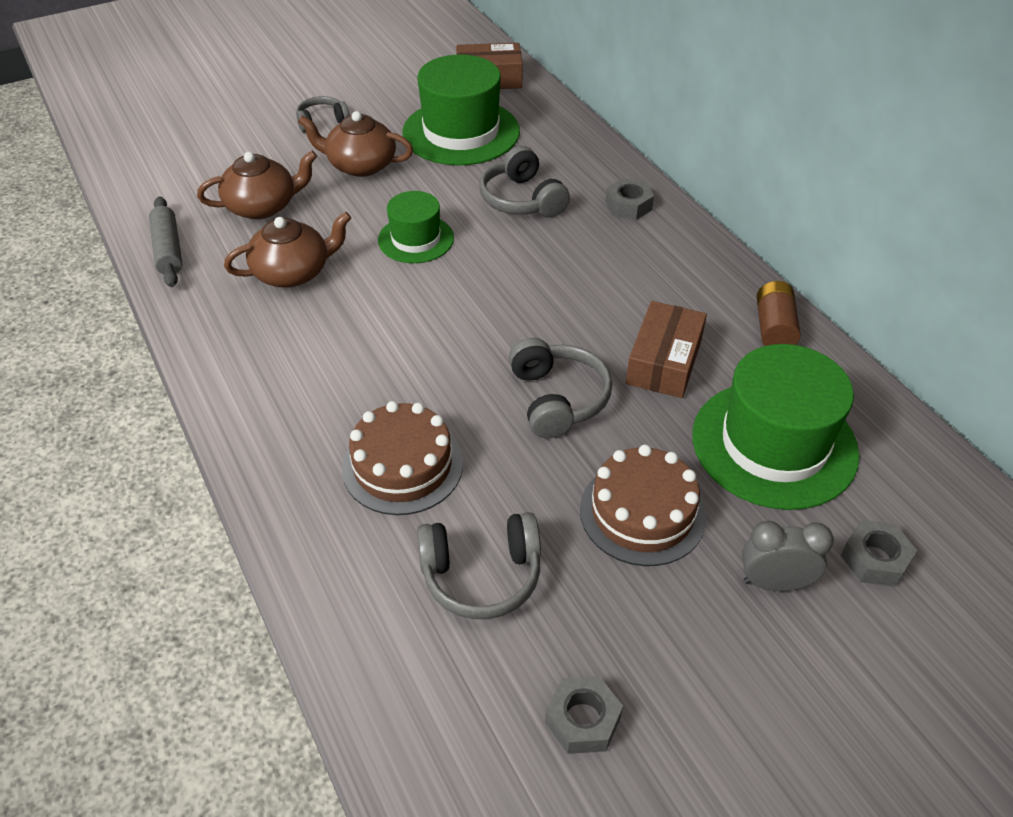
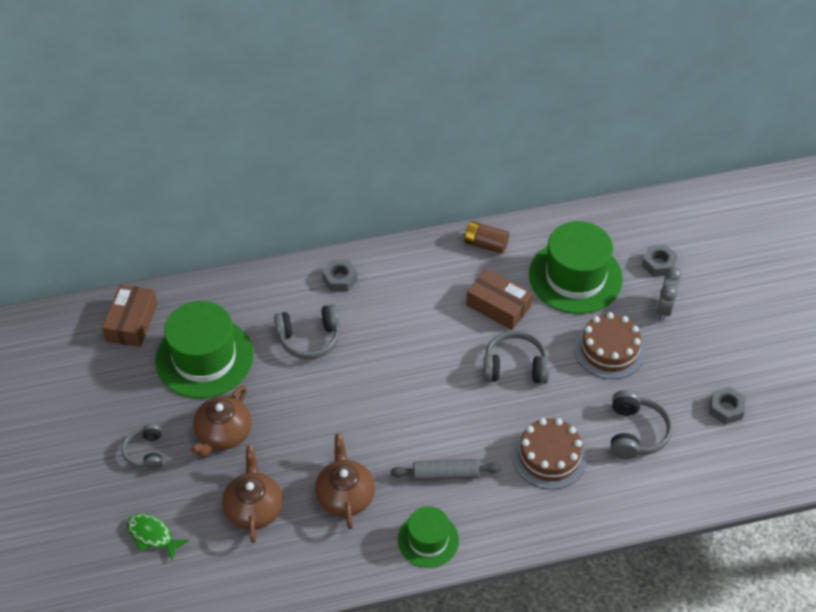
camera: 75 degrees left, 5 degrees up
(168, 250) = (288, 578): grey rolling pin -> grey rolling pin (445, 474)
(217, 147) = (152, 536): none -> green fish
(416, 239) = (333, 412): green hat -> green hat (428, 540)

